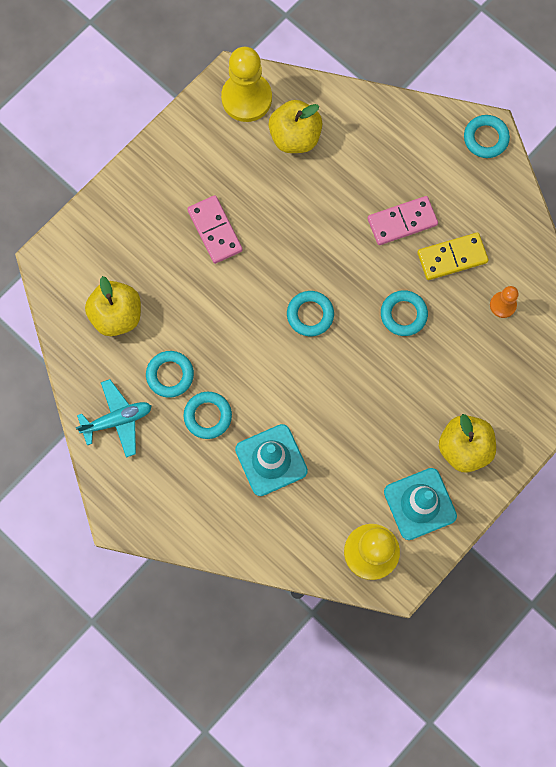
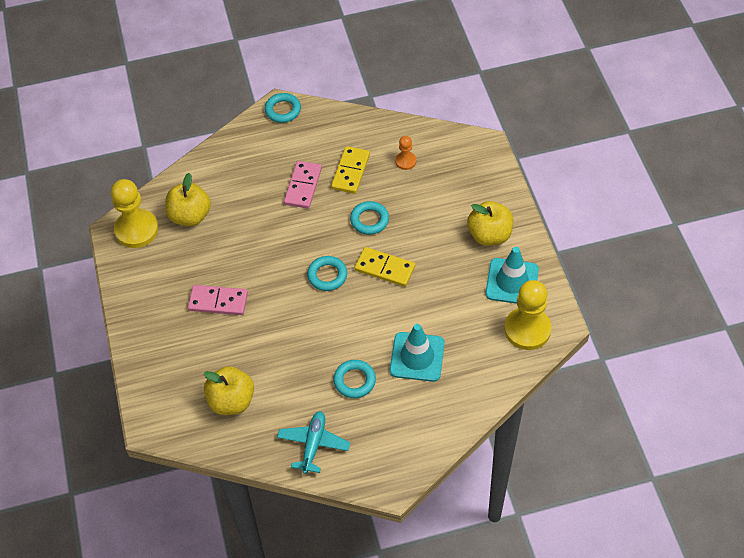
camera: 55 degrees left, 20 degrees down
(170, 375) = (305, 389): turquoise ring -> none
(354, 366) = (385, 268): none -> yellow domino

